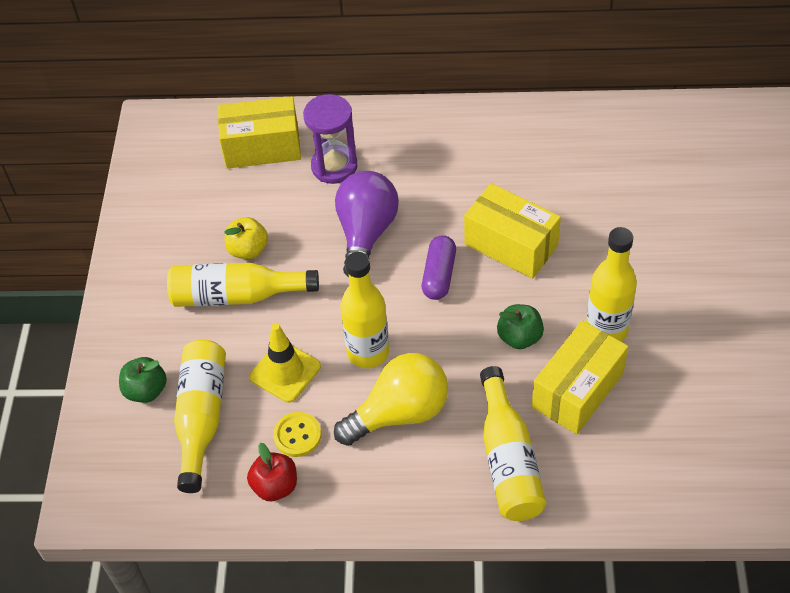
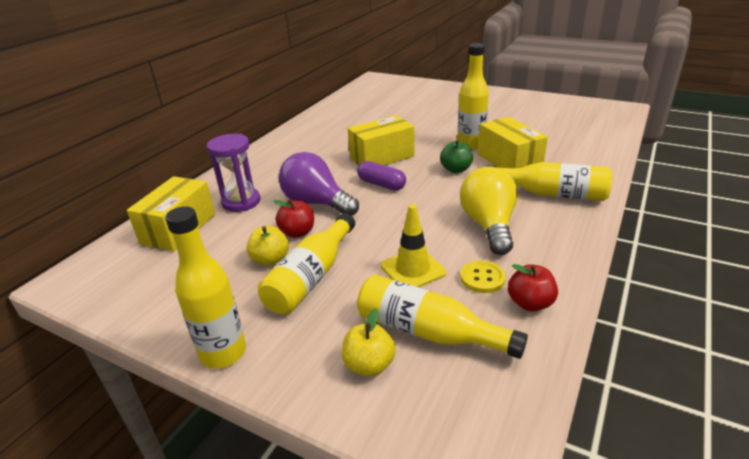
camera: 65 degrees left, 20 degrees down
(146, 390) = (369, 365): green apple -> yellow apple
(302, 247) = (297, 232): none -> red apple
(368, 352) = (424, 226): yellow bottle -> yellow bottle (223, 353)

